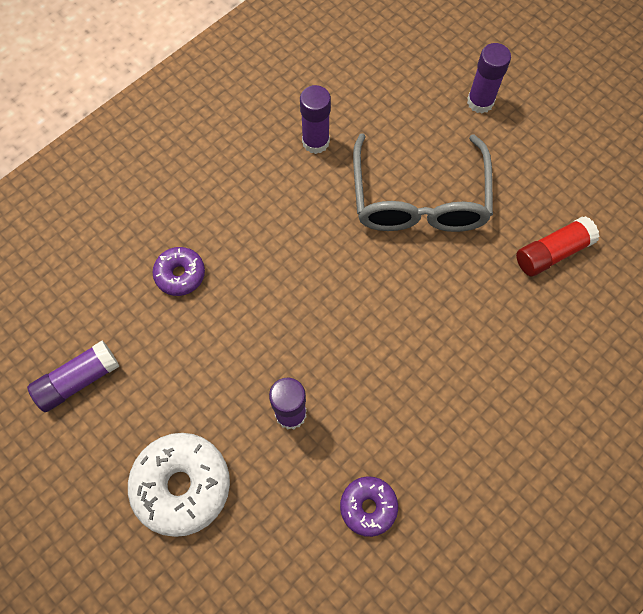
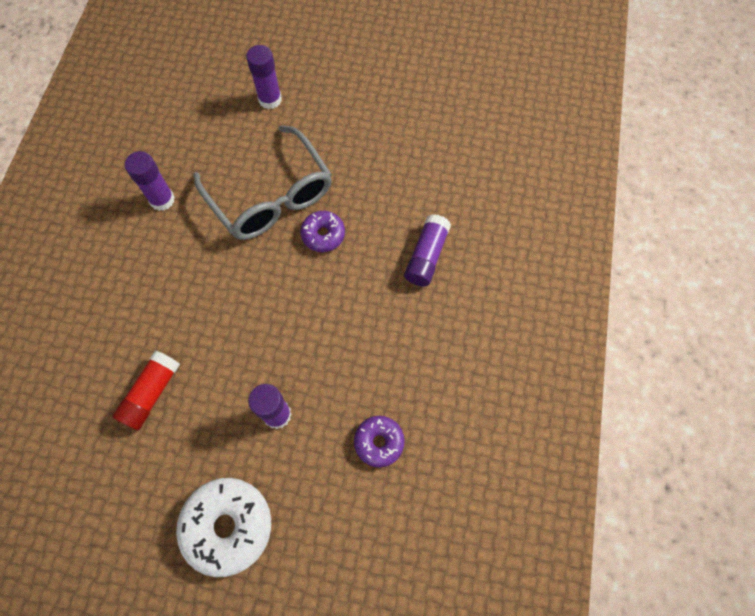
camera: 35 degrees left, 0 degrees up
(78, 380) = (86, 505): purple glue stick -> purple glue stick (426, 256)
(180, 274) = (118, 367): purple donut -> purple donut (323, 235)
(552, 253) = (390, 178): red glue stick -> red glue stick (151, 393)

